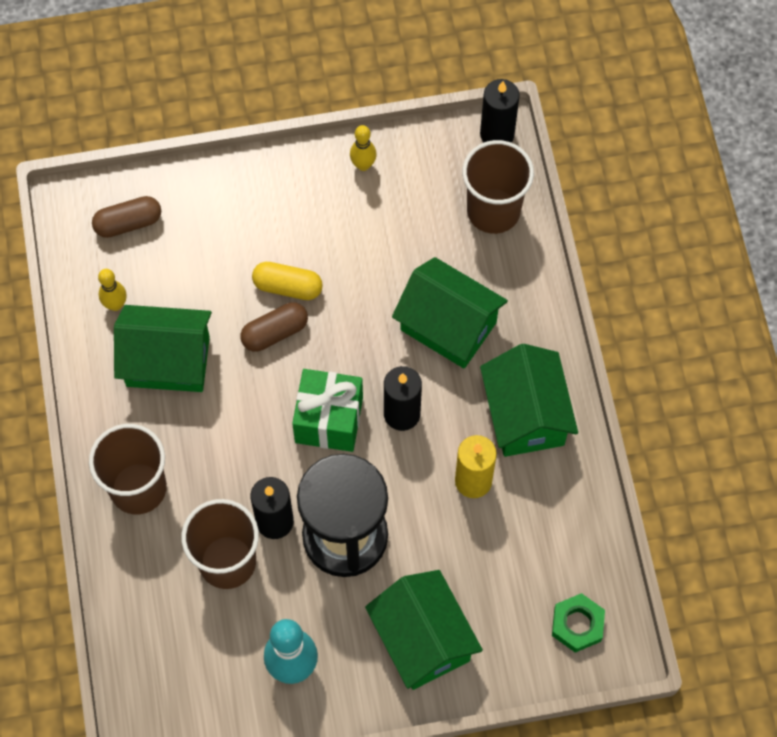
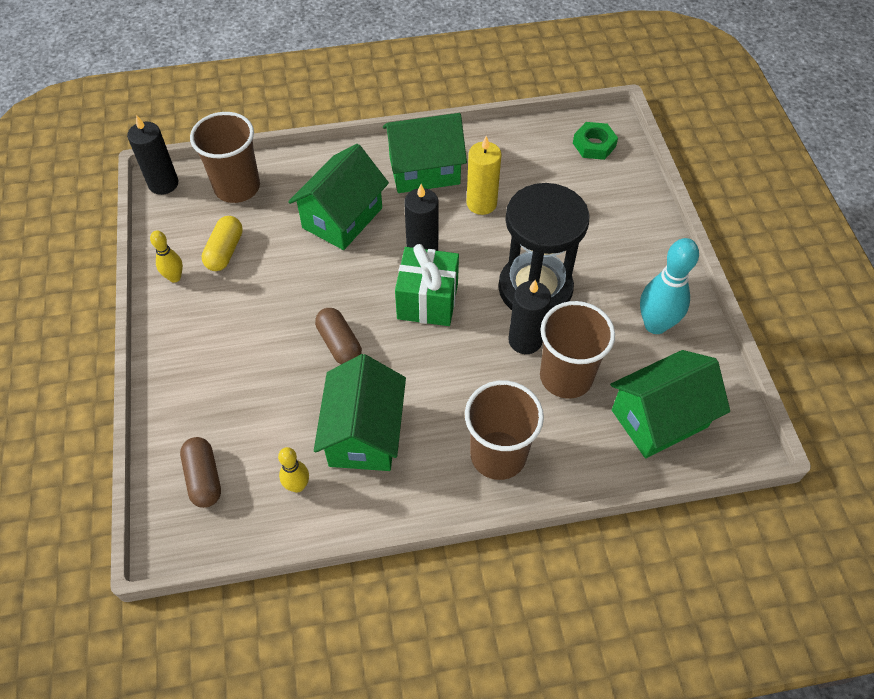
camera: 90 degrees left, 10 degrees down
(287, 287) = (293, 334): yellow capsule -> yellow capsule (225, 251)
(422, 639) = (619, 236): green house -> green house (659, 418)

